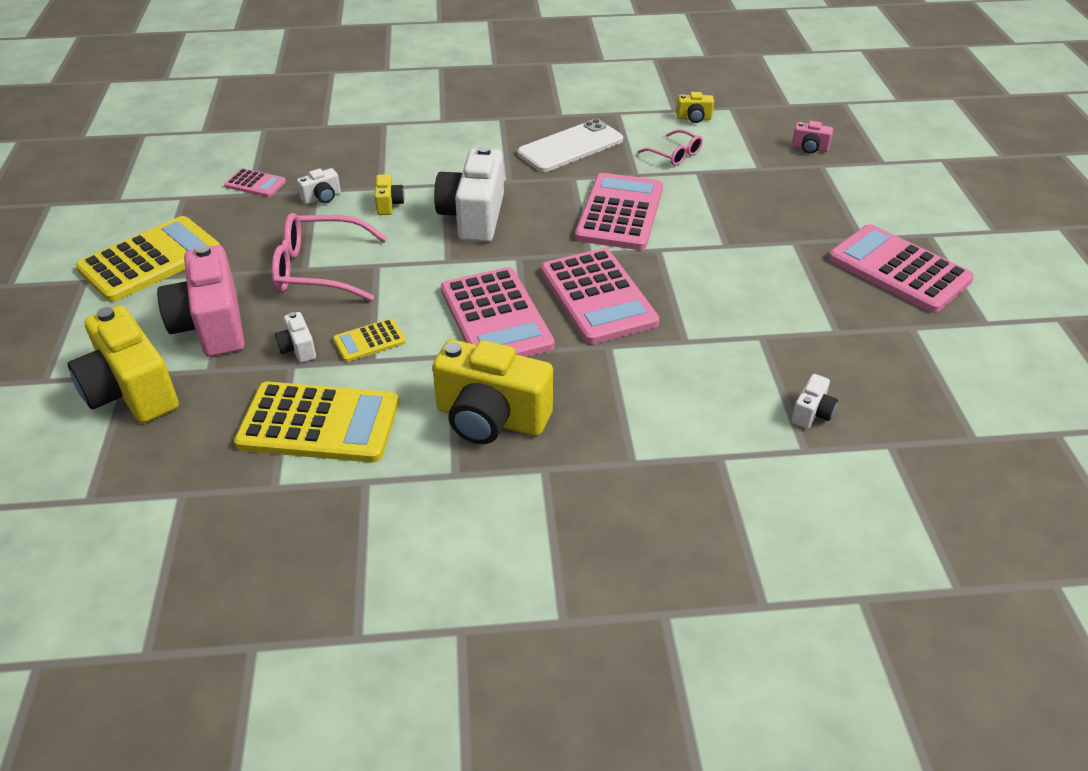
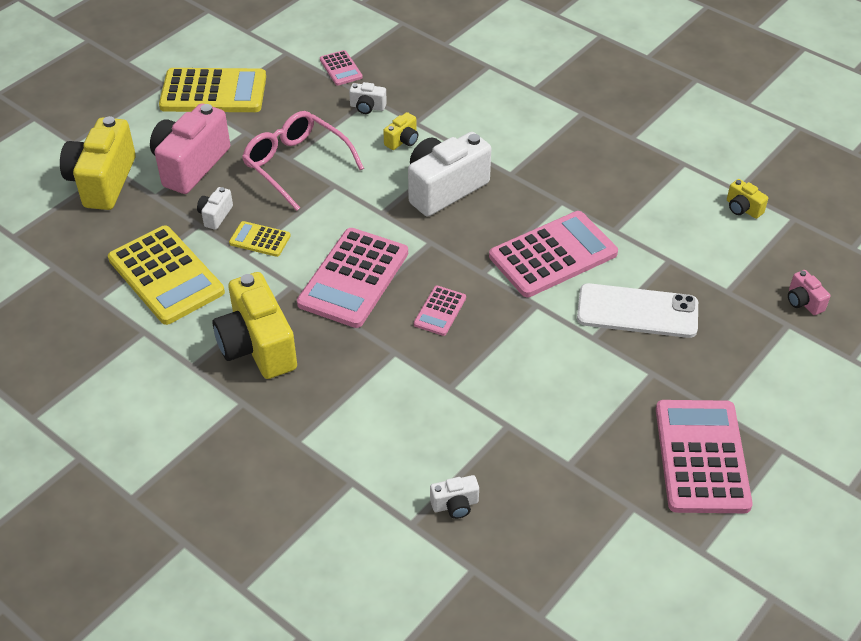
camera: 45 degrees right, 5 degrees up
(570, 147) = (599, 172): white phone -> white phone (637, 311)
(598, 297) = (440, 311): pink calculator -> pink calculator, size x0.48
(675, 154) = (673, 232): pink glasses -> none

